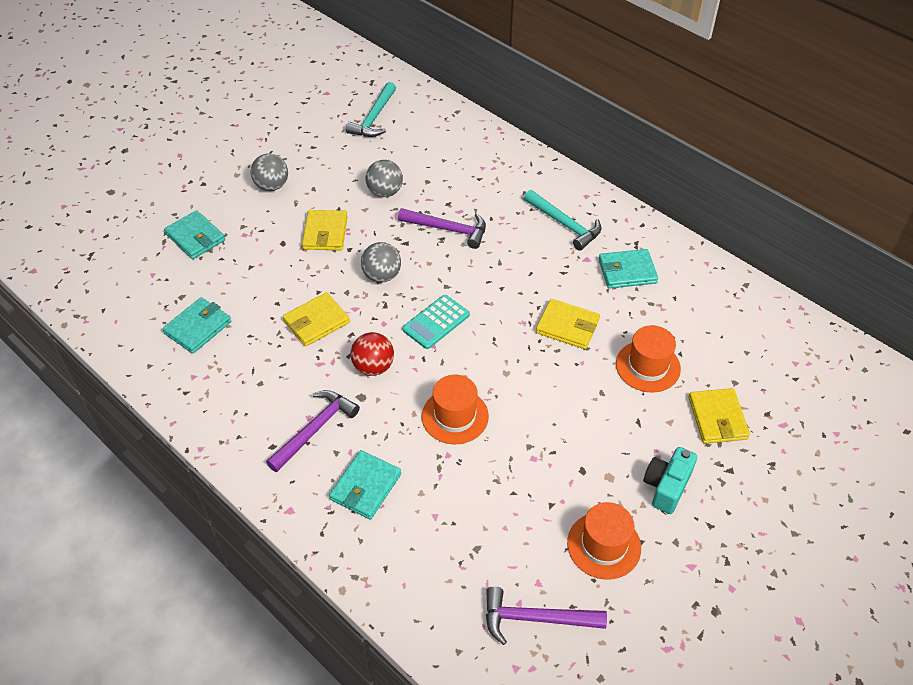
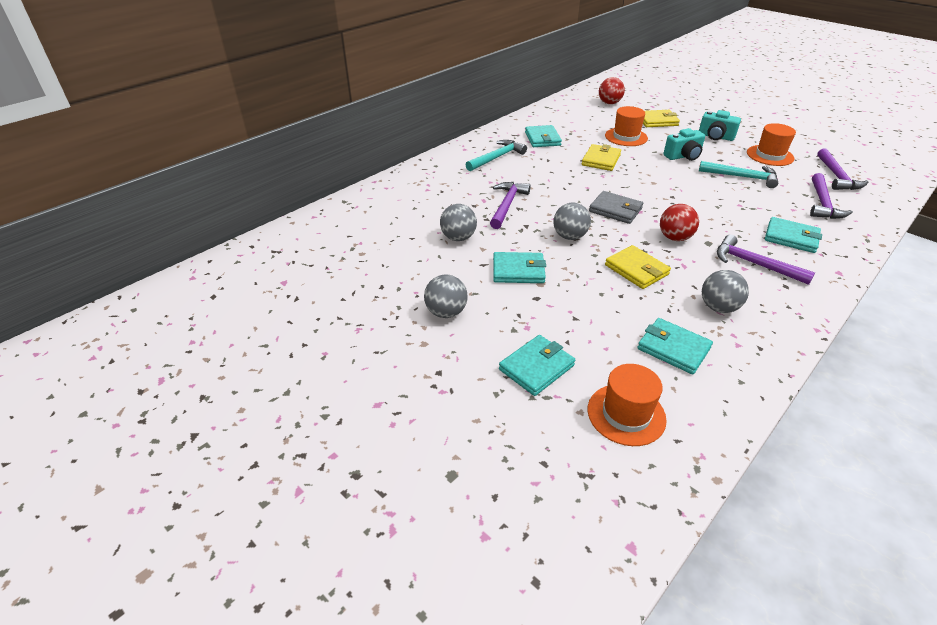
camera: 90 degrees left, 10 degrees down
(247, 375) = (718, 307): none -> grey ball
(325, 233) = (518, 270): yellow wallet -> turquoise wallet
(374, 118) = (341, 247): turquoise hammer -> turquoise hammer (742, 177)
(436, 322) = (615, 210): turquoise calculator -> grey wallet
(450, 560) = (822, 203): none -> purple hammer
(455, 416) = (704, 202): orange hat -> orange hat (626, 414)
(589, 424) = (683, 156): none -> turquoise camera
(781, 365) = (609, 103): none -> red ball

